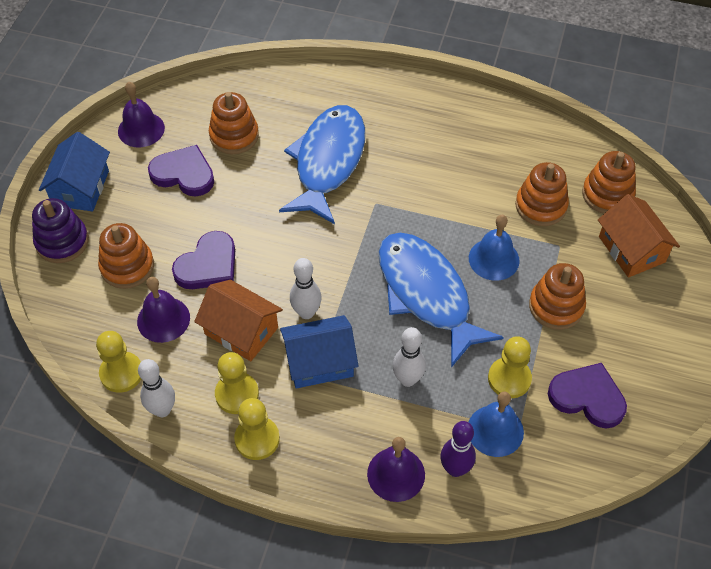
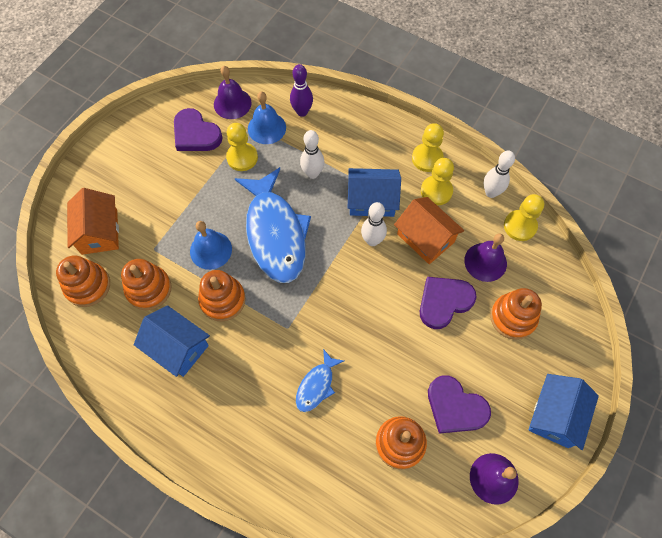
camera: 165 degrees left, 10 degrees up
(62, 242) = (570, 357): purple stacking toy -> none
(328, 162) = (316, 385): blue fish -> blue fish, size x0.47
(396, 474) = (341, 117): purple bell -> purple bell (232, 103)
(481, 163) = (177, 347): none -> blue house
(556, 306) = (183, 200): orange stacking toy -> orange stacking toy (222, 300)

